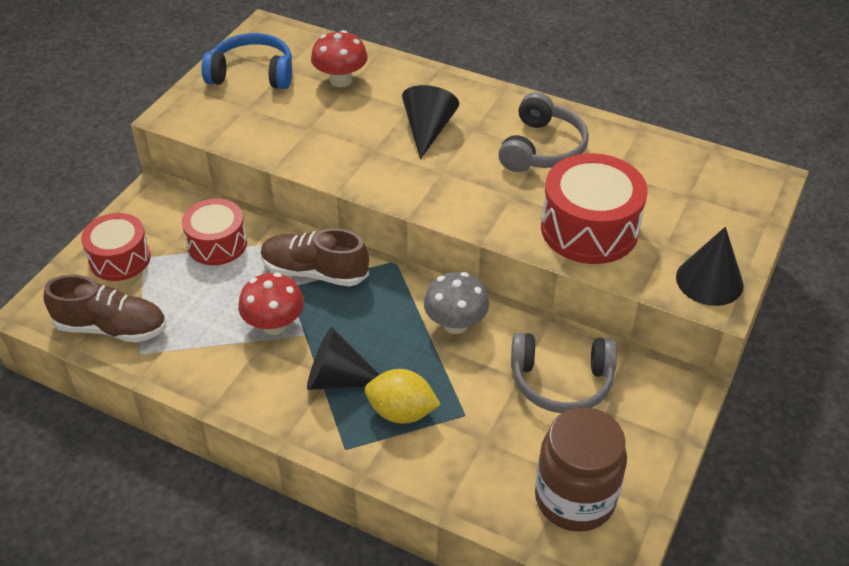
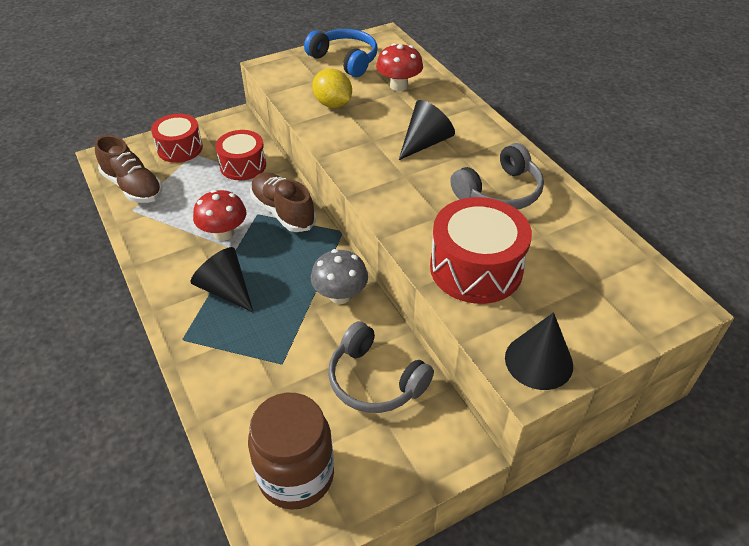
camera: 35 degrees right, 0 degrees up
(401, 412) = (242, 336): yellow lemon -> yellow lemon (333, 104)

